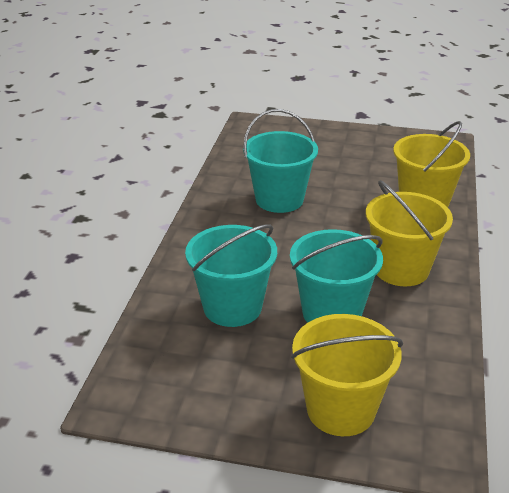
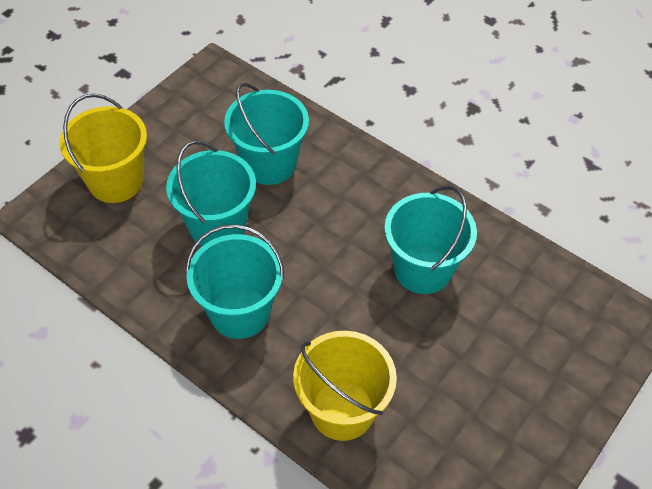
camera: 115 degrees right, 20 degrees up
(401, 269) = (240, 312): yellow bucket -> turquoise bucket

